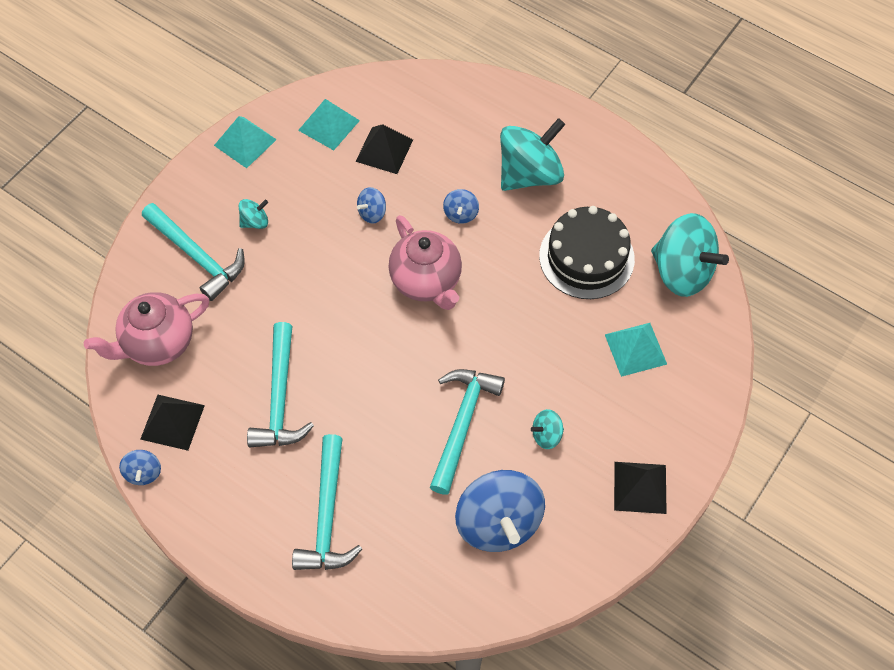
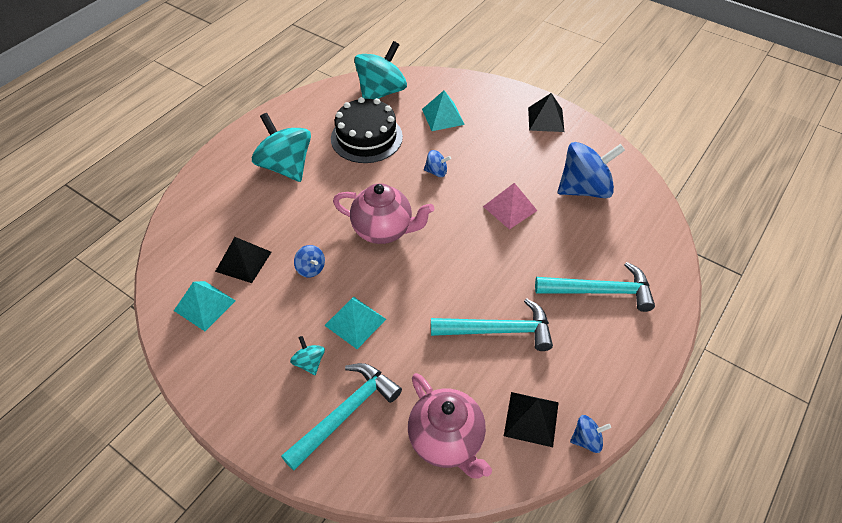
camera: 90 degrees left, 10 degrees down
(245, 142) = (209, 378): turquoise pyramid -> turquoise pyramid (355, 322)
(426, 281) = (383, 230): pink teapot -> pink teapot turned 45 degrees clockwise
(461, 214) = (319, 208): blue spinning top -> blue spinning top (436, 172)
(462, 424) = (510, 208): turquoise hammer -> pink pyramid
(546, 435) = (513, 162): turquoise spinning top -> none

